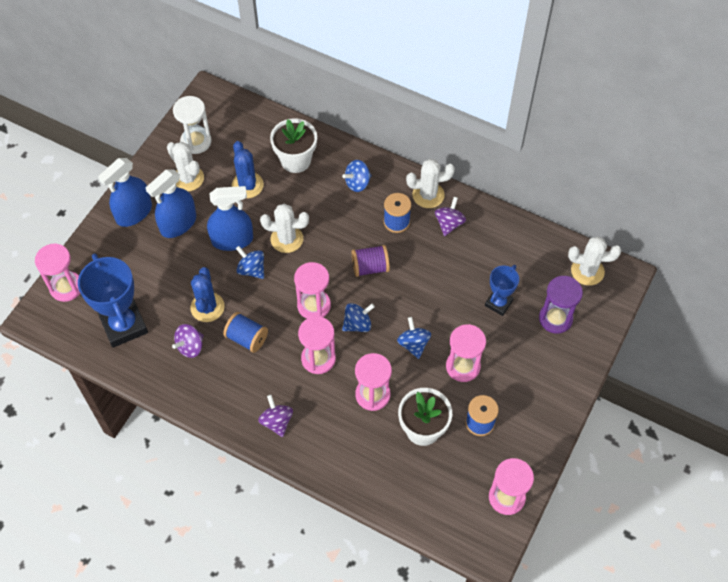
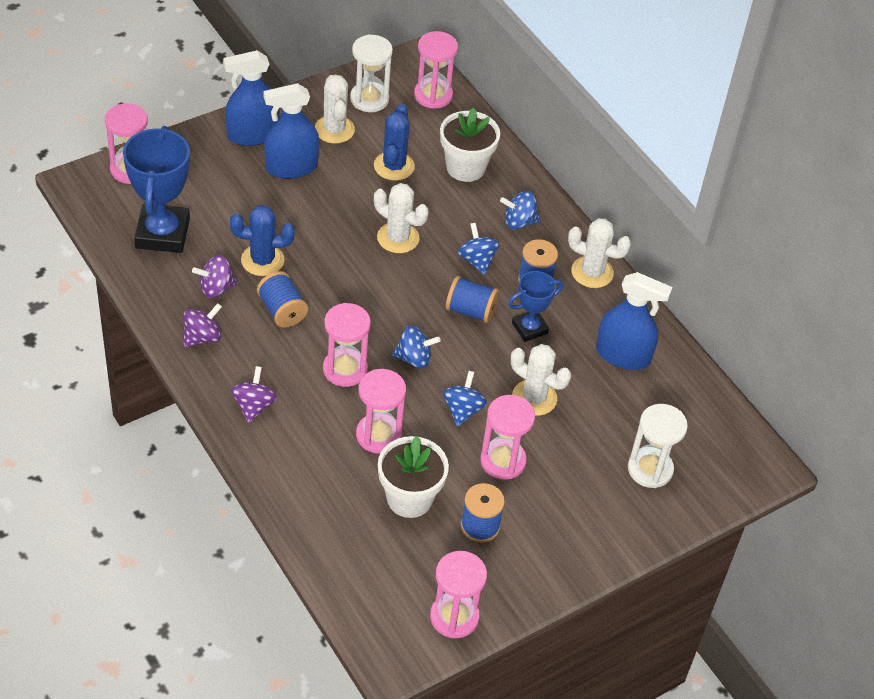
camera: 25 degrees right, 10 degrees down
(207, 307) = (262, 260): blue cactus -> blue cactus turned 60 degrees clockwise
(232, 240) = (338, 210): blue spray bottle -> blue spray bottle (623, 355)
(251, 269) = (337, 248): blue spinning top -> blue spinning top (477, 260)
(314, 305) = (379, 316): pink hourglass -> pink hourglass (433, 95)
(370, 267) = (470, 310): purple spool -> blue spool
(449, 223) = (595, 312): purple spinning top -> purple spinning top (202, 337)
(498, 303) = (593, 419): blue trophy -> blue trophy (529, 328)
(555, 318) = (650, 469): purple hourglass -> white hourglass
(587, 271) = (726, 441): white cactus -> white cactus (534, 398)

